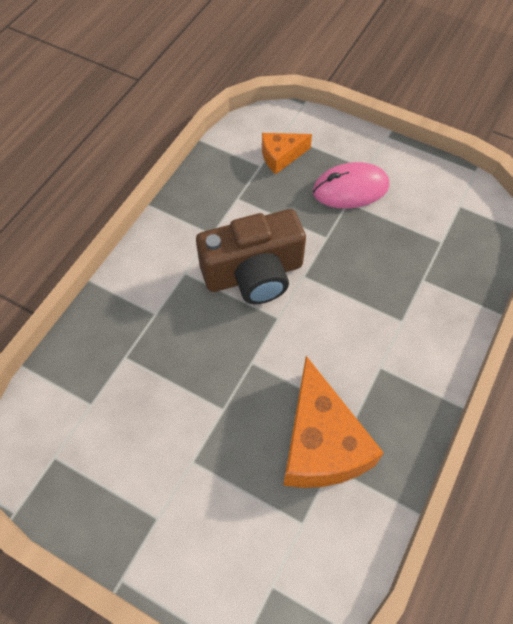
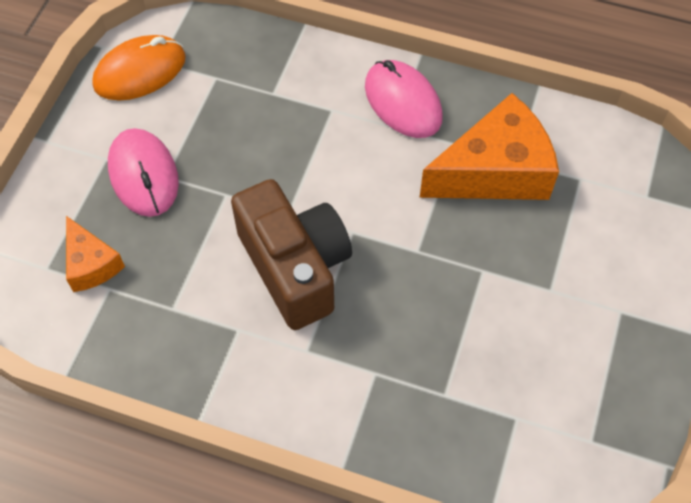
camera: 100 degrees left, 0 degrees up
(406, 379) = (402, 102): none -> pink mouse
(449, 192) = (140, 71): none -> orange mouse

